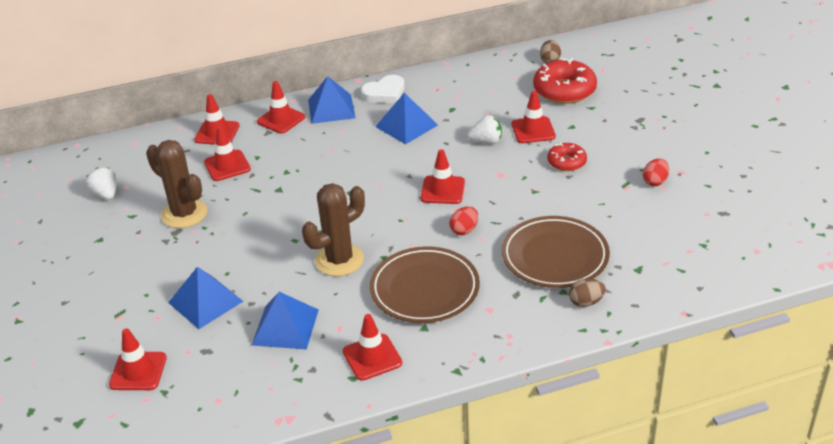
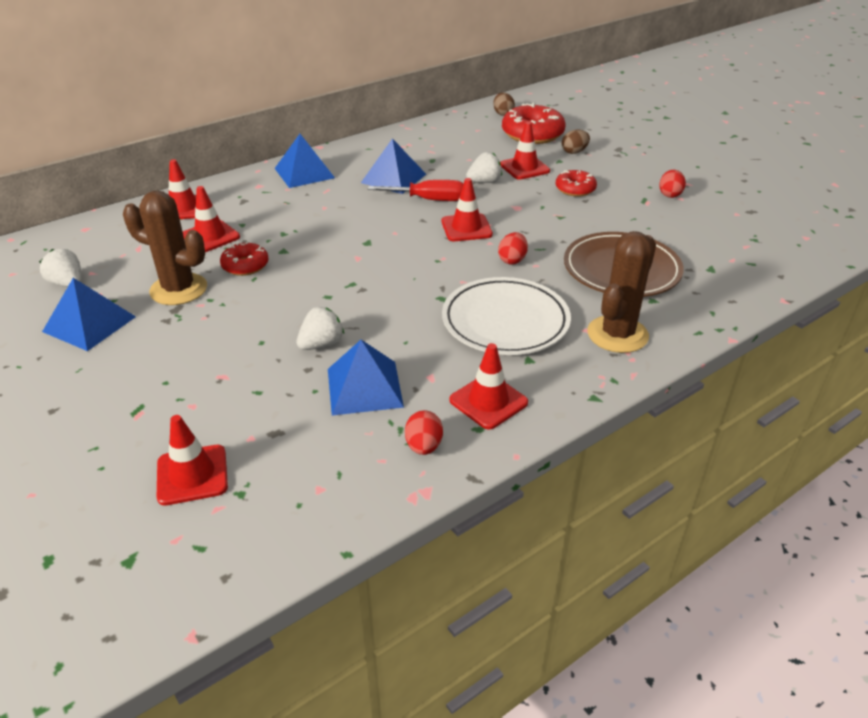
camera: 20 degrees left, 0 degrees up
(205, 302) = (248, 377): blue pyramid -> blue pyramid (89, 324)
(243, 199) = (245, 265): none -> red donut
(270, 283) = (321, 344): none -> white strawberry
(281, 119) = (253, 188): red traffic cone -> none
(305, 383) = (424, 446): none -> red egg
(339, 260) = (391, 308): brown cactus -> brown cactus (617, 334)
(384, 93) = (354, 154): white heart -> none
(424, 289) = (505, 321): brown plate -> white plate
(426, 154) = (429, 200): none -> red screwdriver
(586, 302) = (682, 306): brown egg -> brown egg (574, 152)

